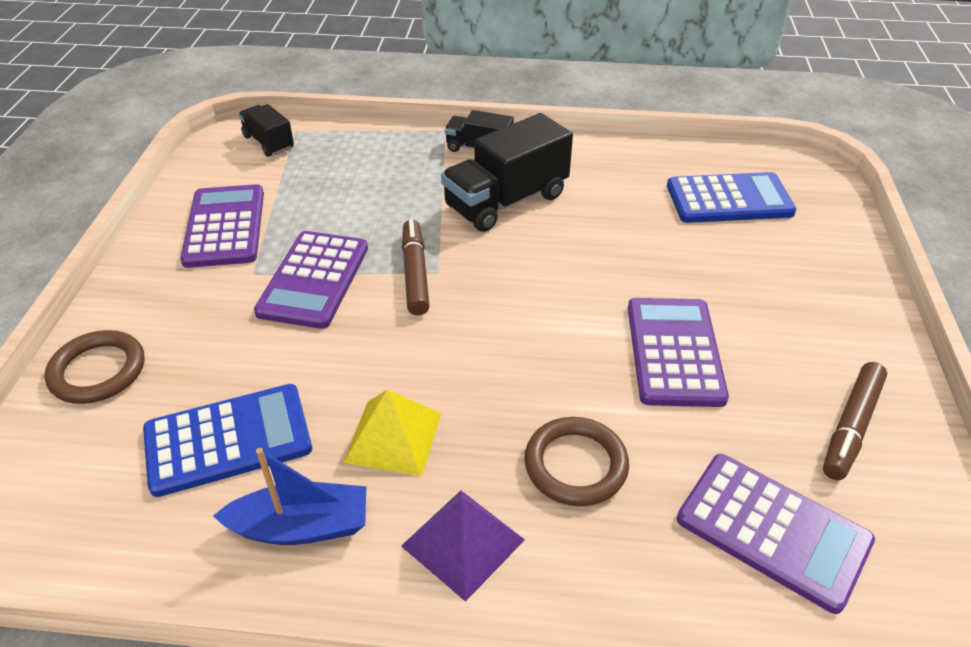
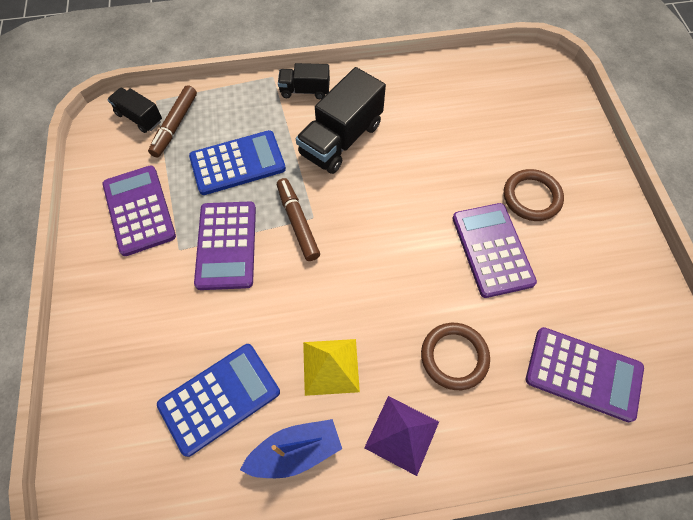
camera: 15 degrees left, 20 degrees up
(98, 371) = (100, 365): brown ring -> brown ring (531, 197)
(729, 199) = (495, 104): blue calculator -> blue calculator (237, 163)
(851, 426) = (613, 282): brown marker -> brown marker (175, 125)

